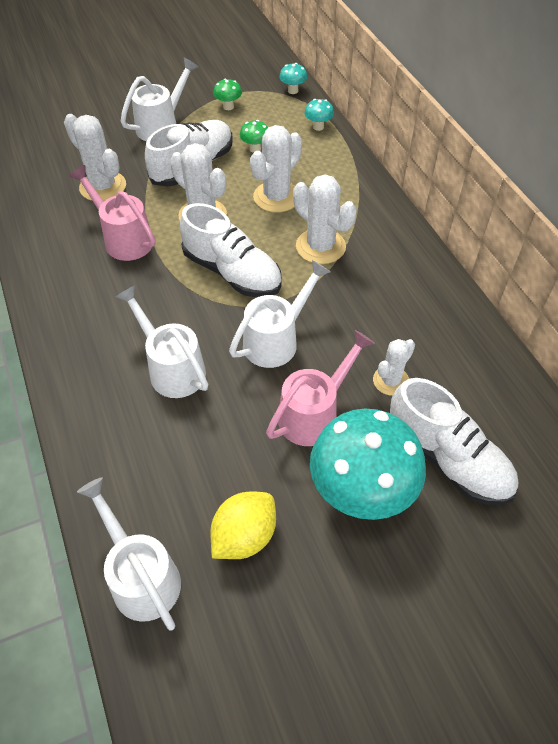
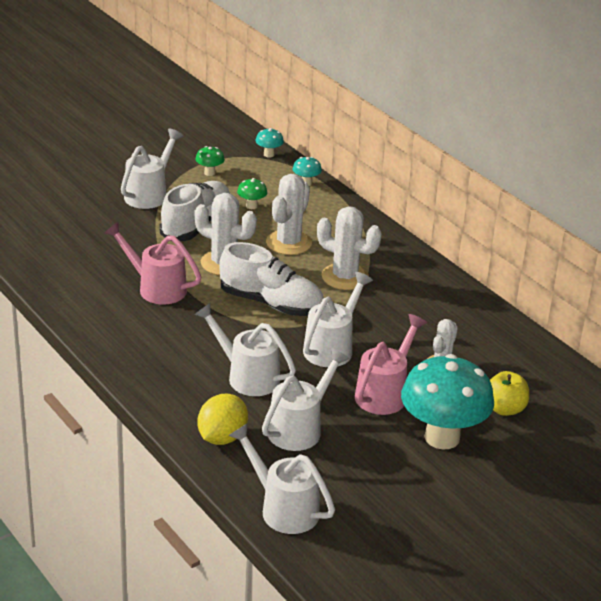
camera: 15 degrees left, 20 degrees down
(103, 187) = (114, 249): white cactus -> none
(202, 453) = (299, 428): none -> white watering can
(244, 536) = (357, 475): yellow lemon -> yellow lemon (222, 437)
(447, 458) = (504, 409): white shoe -> yellow apple

